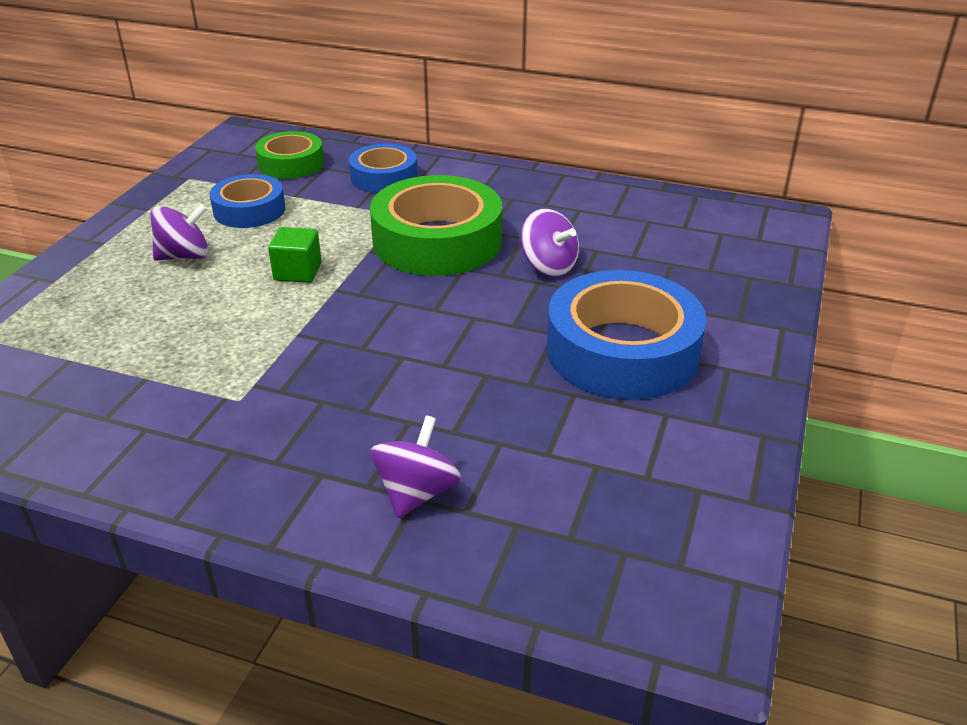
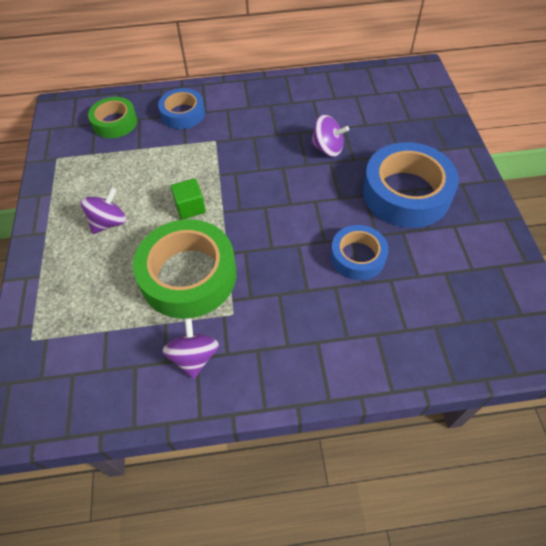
camera: 25 degrees left, 20 degrees up
(249, 210) = (120, 170): blue tape -> blue tape (357, 257)
(416, 493) = (374, 330): purple spinning top -> purple spinning top (194, 357)
(437, 241) = (253, 153): green tape -> green tape (188, 275)

